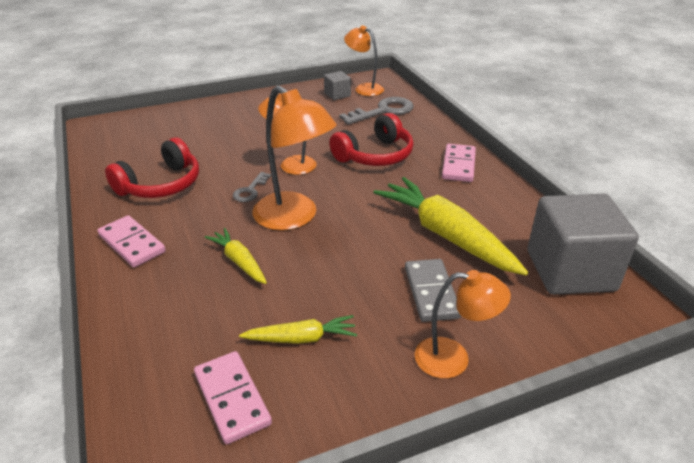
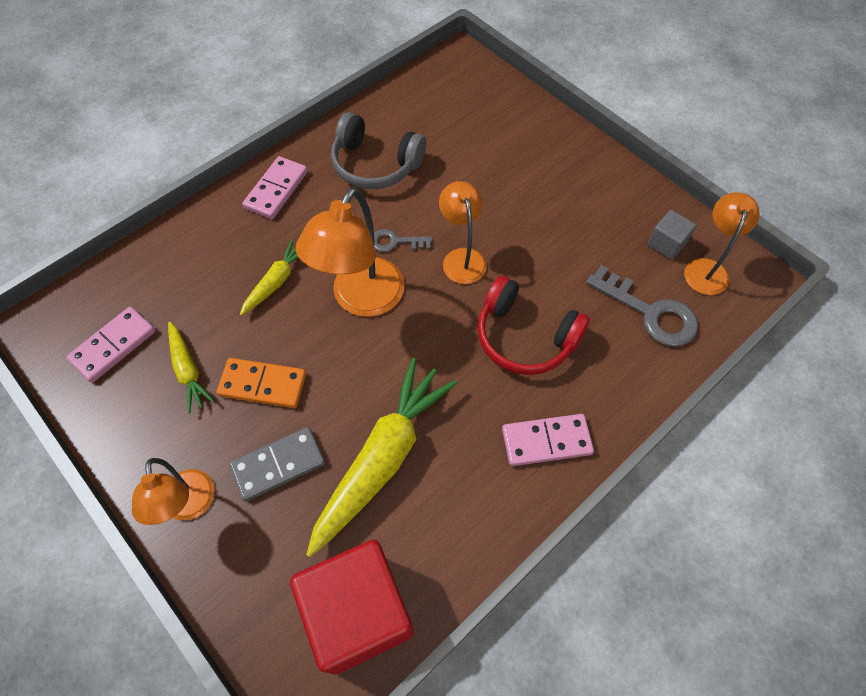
camera: 70 degrees right, 25 degrees up
(161, 184) = (375, 164): red headphones -> grey headphones
(346, 288) = (263, 385): none -> orange domino
(570, 271) = (358, 613): grey cube -> red cube

